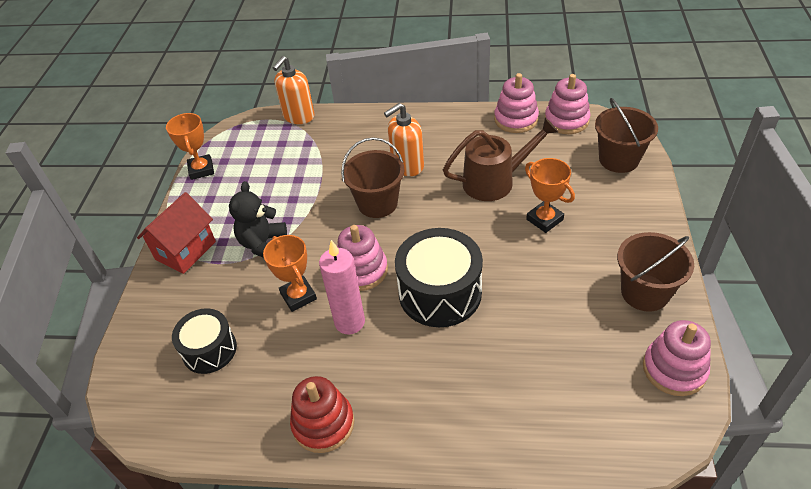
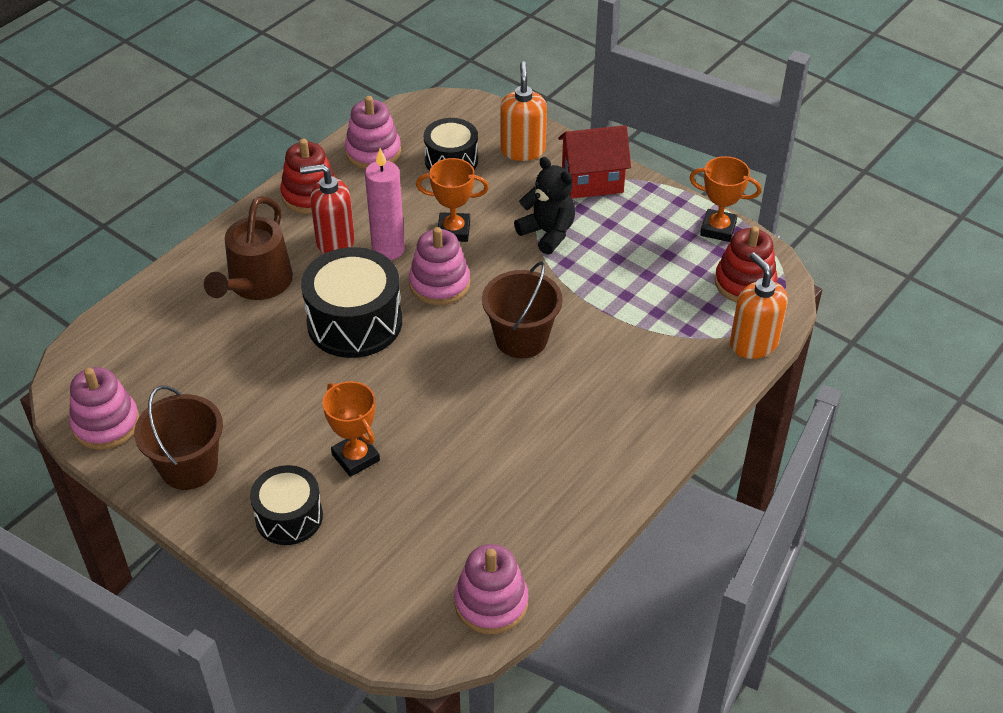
camera: 120 degrees right, 0 degrees up
(185, 250) = (592, 181): red house -> red house turned 75 degrees counterclockwise
(247, 139) = (744, 283): none -> red stacking toy
(368, 363) = (335, 242): none -> red soap dispenser
(407, 166) = (559, 394): orange soap dispenser -> orange soap dispenser (522, 150)
(495, 181) = (455, 455): brown watering can -> brown watering can (256, 285)
(516, 119) = (545, 550): pink stacking toy -> pink stacking toy (373, 152)
(544, 219) = (355, 457): orange trophy -> orange trophy turned 60 degrees clockwise
(616, 220) = (289, 517): none -> black drum
(618, 159) = (369, 598): brown bucket -> none

